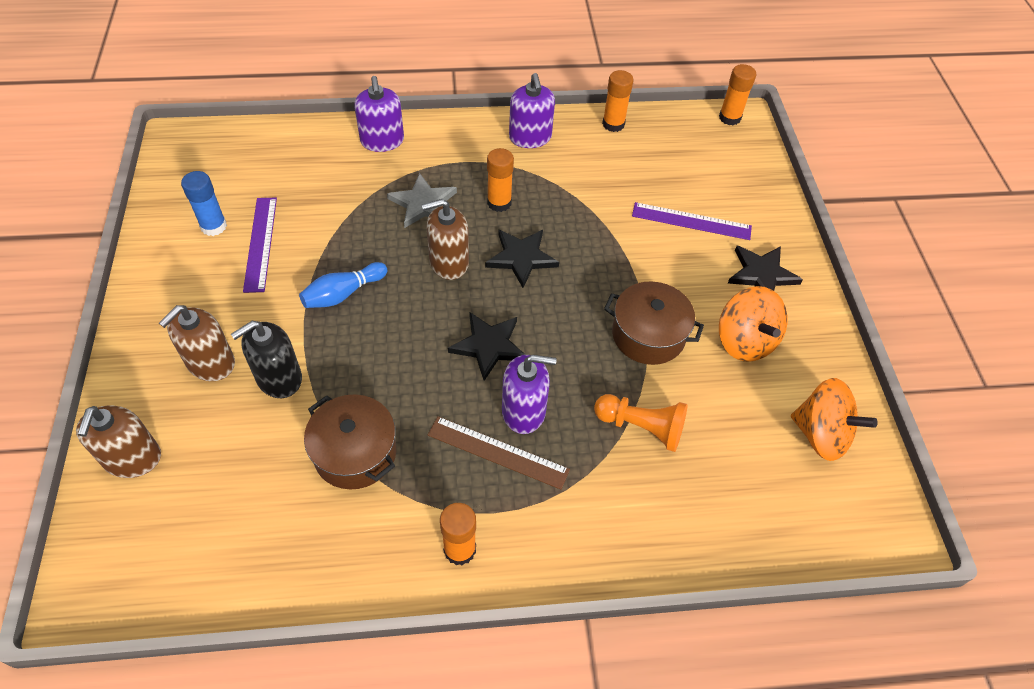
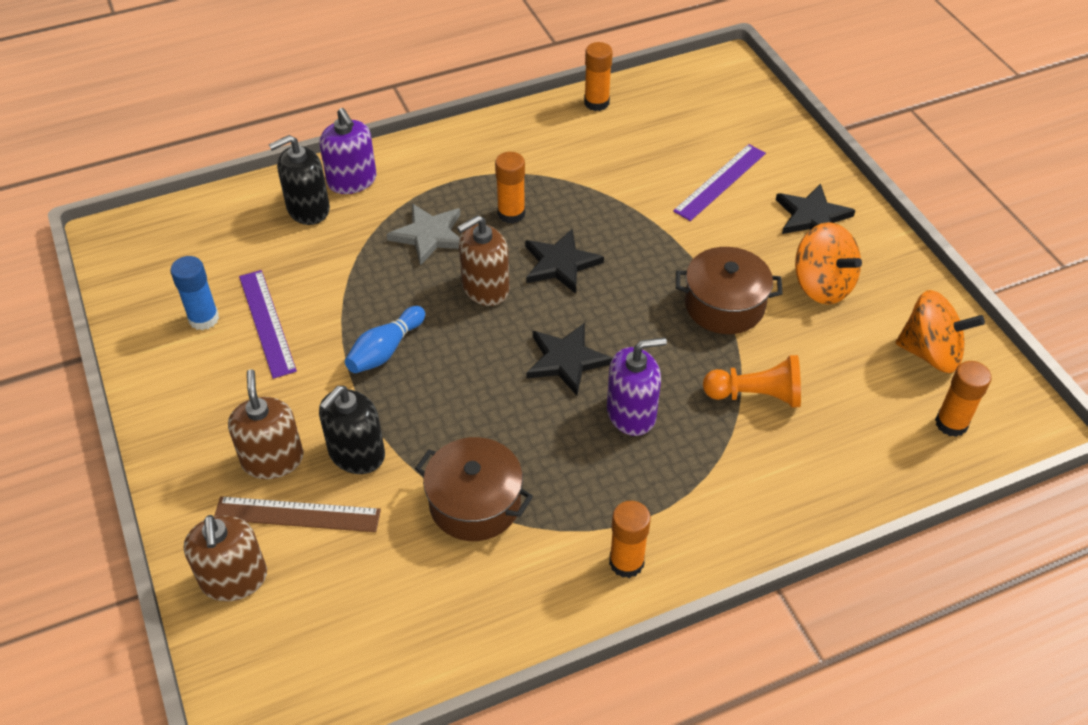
camera: 15 degrees left, 5 degrees down
(210, 363) = (273, 459): brown soap dispenser -> brown soap dispenser turned 150 degrees clockwise
(337, 156) = (308, 209): none -> black soap dispenser
(498, 452) = (623, 460): brown ruler -> brown ruler (297, 514)
(530, 137) = (514, 138): purple soap dispenser -> none
(691, 221) = (720, 182): purple ruler -> purple ruler turned 45 degrees counterclockwise
(729, 118) = (715, 67): orange glue stick -> orange glue stick (951, 423)

